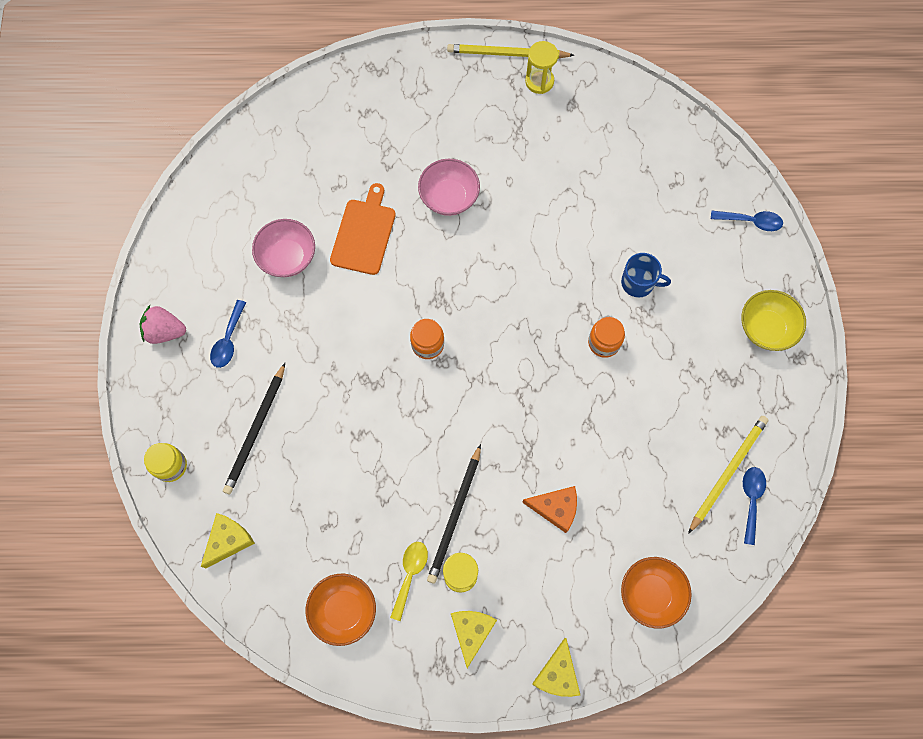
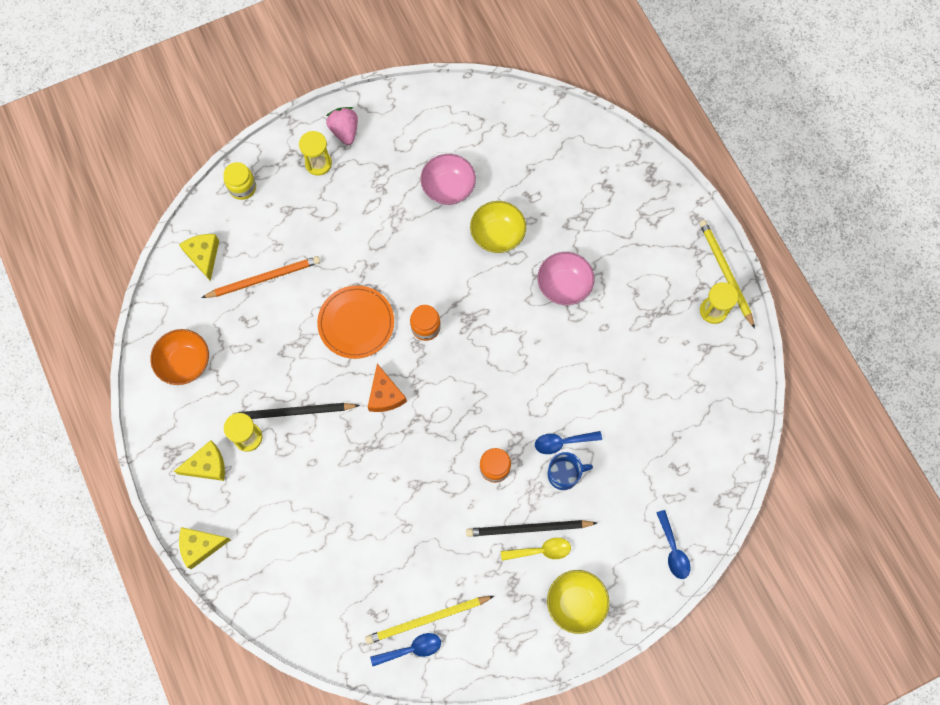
camera: 65 degrees right, 0 degrees up
(187, 374) = (318, 163): none -> yellow hourglass
(228, 340) = (359, 179): blue spoon -> blue spoon (562, 442)
(228, 540) = (203, 256): yellow cheese -> yellow cheese turned 120 degrees counterclockwise
(255, 431) = (296, 233): black pencil -> black pencil (528, 528)
(289, 485) = (264, 278): none -> orange pencil
(364, 233) = (497, 235): orange cutting board -> yellow bowl
(388, 411) = (356, 323): none -> orange plate
(410, 575) = (232, 399): yellow spoon -> yellow spoon (540, 551)
(555, 508) = (333, 488): orange cheese -> orange cheese (385, 395)
(638, 283) = (564, 474): blue mug -> blue mug turned 90 degrees counterclockwise
(651, 594) = (295, 595): orange bowl -> none
(728, 472) = (427, 619): yellow pencil -> yellow pencil turned 150 degrees clockwise

